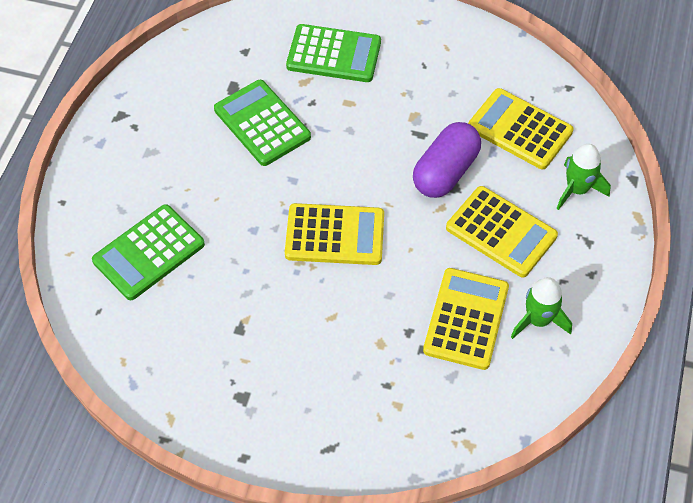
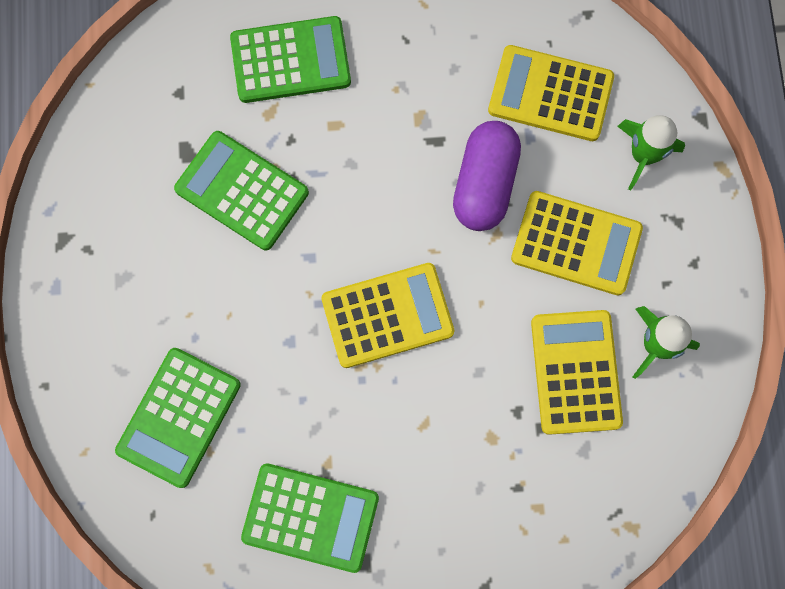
camera: 20 degrees left, 20 degrees up
(216, 352) = (310, 517): none -> green calculator

